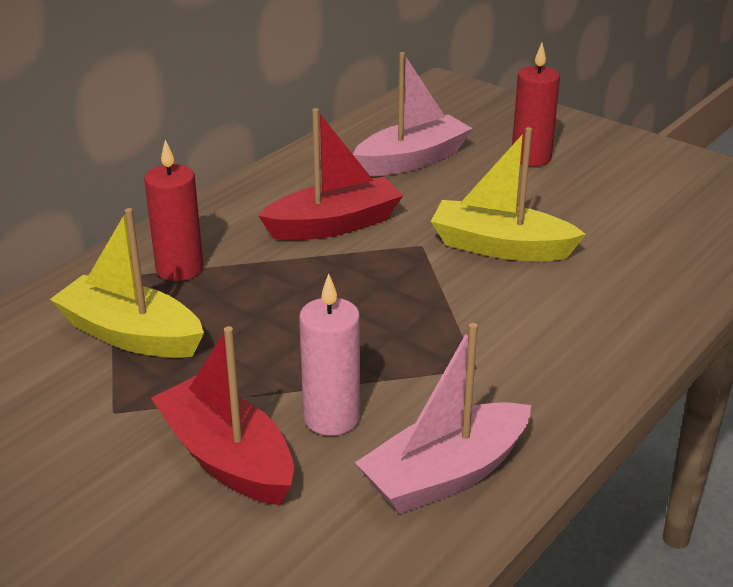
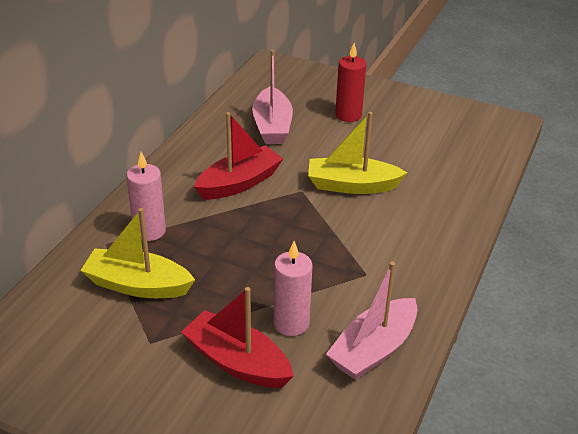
camera: 15 degrees left, 5 degrees up
(179, 269) = (149, 231): red candle -> pink candle
(412, 160) = (272, 126): pink boat -> pink boat turned 135 degrees clockwise

